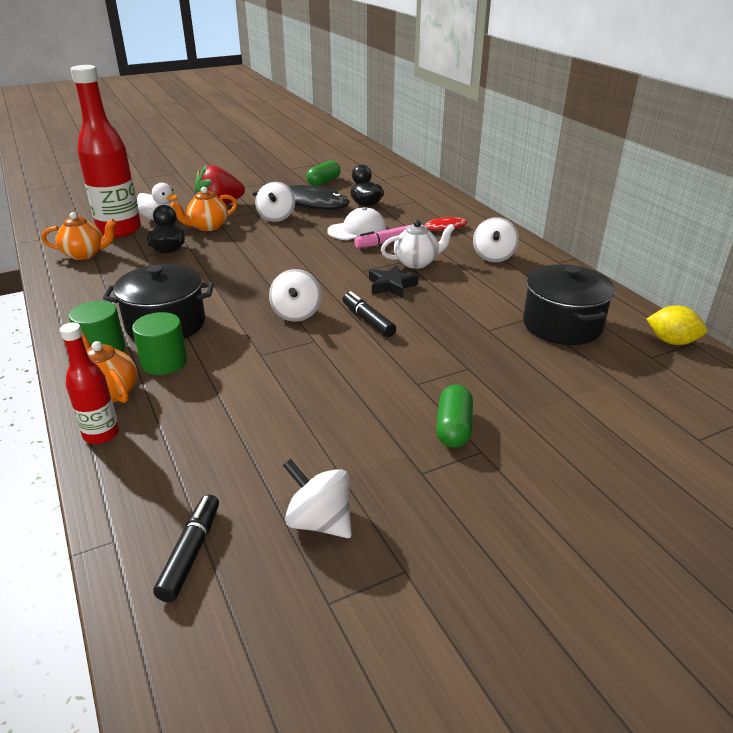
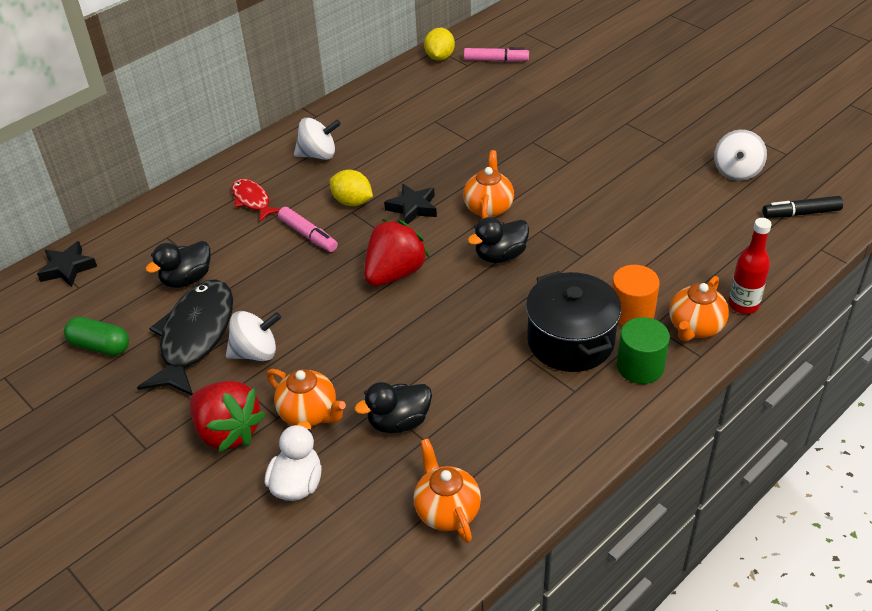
camera: 105 degrees left, 10 degrees up
(119, 230) = (353, 514): red bottle -> none
(164, 362) = (631, 312): green cylinder -> orange cylinder
(296, 314) = (500, 255): white spinning top -> black duck
(313, 267) = (394, 273): none -> red strawberry
(357, 230) = (278, 265): white cap -> none
(368, 320) = (488, 207): black marker -> orange teapot
(402, 177) = (67, 268): none -> black star
(417, 262) = (352, 202): white teapot -> yellow lemon
(453, 428) = (611, 137): green capsule -> none
(562, 325) = (440, 105): black pot -> none
(662, 379) = (496, 60): none -> pink marker

